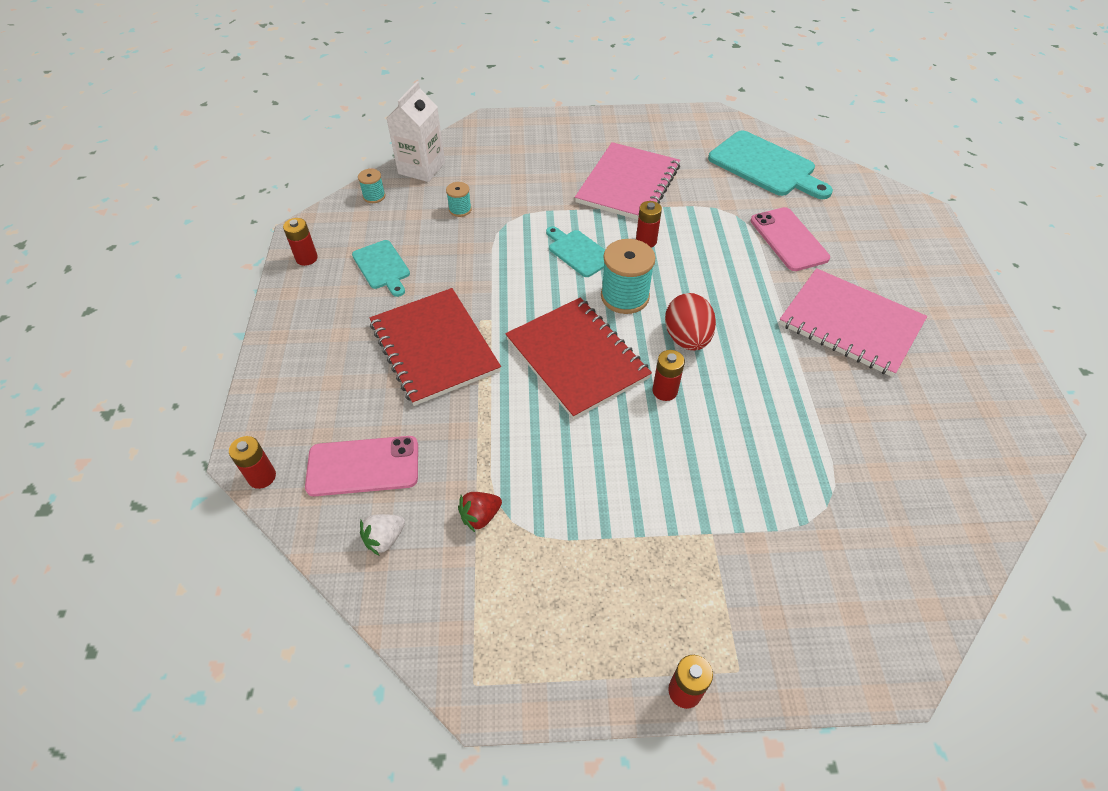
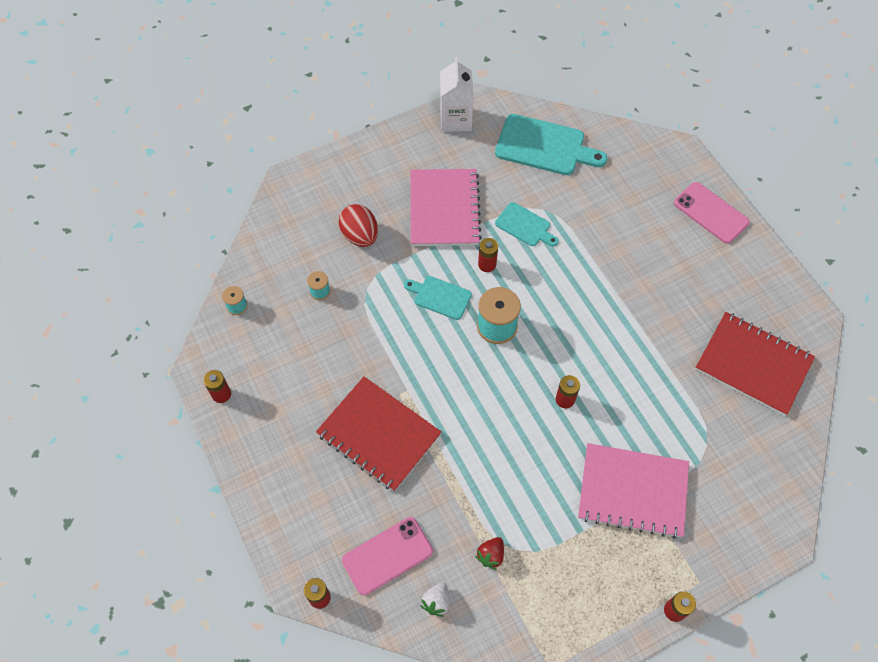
camera: 25 degrees left, 10 degrees up
(382, 267) = (291, 376): turquoise cutting board -> turquoise cutting board (525, 226)
(421, 168) = (259, 258): white carton -> white carton (455, 119)
(576, 358) = (489, 398): red notebook -> red notebook (753, 365)
(687, 338) = (559, 346): red egg -> red egg (360, 236)
(788, 239) = (593, 219): pink phone -> pink phone (710, 213)
(850, 323) = (667, 284): pink notebook -> pink notebook (632, 491)

